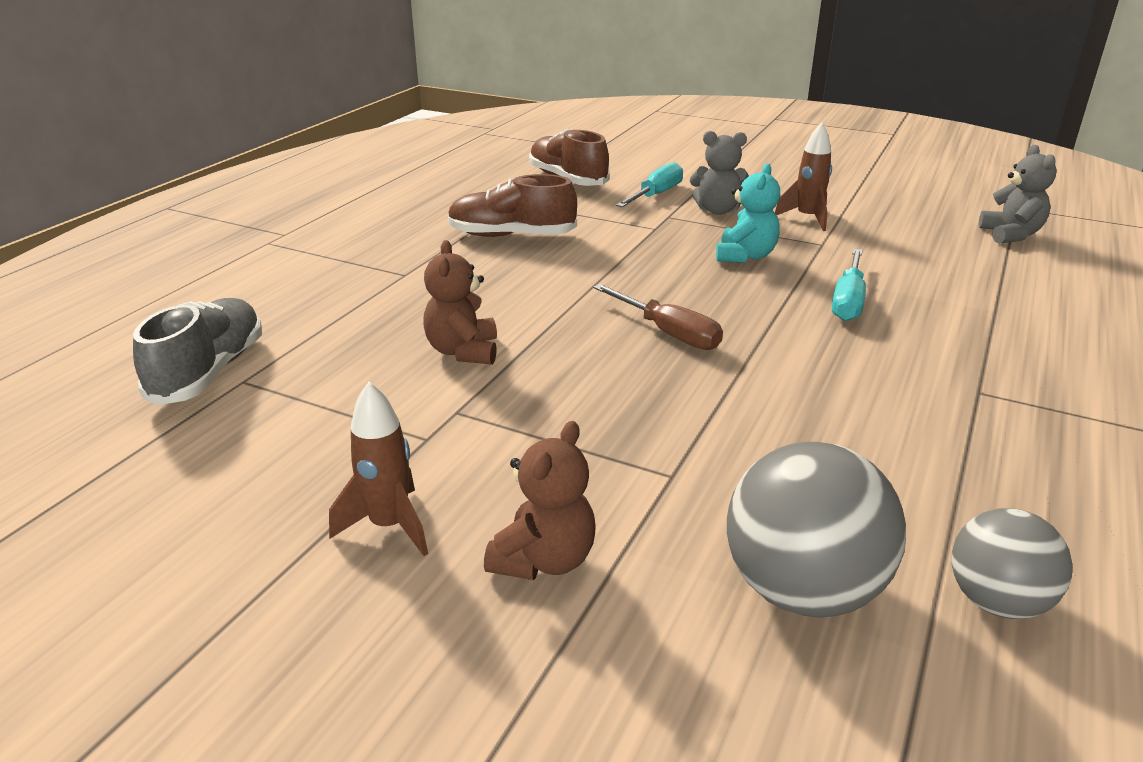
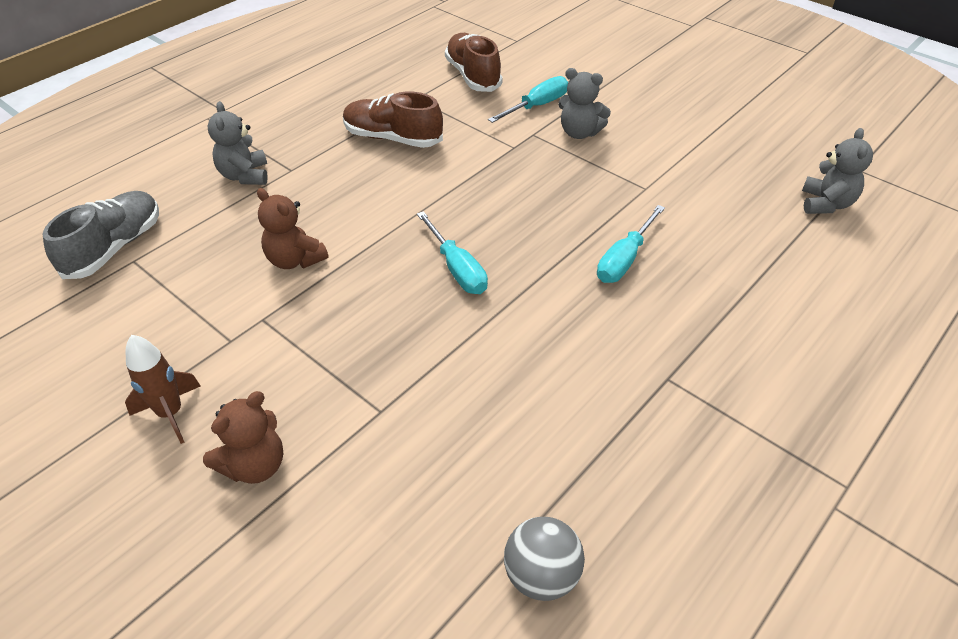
camera: 15 degrees right, 15 degrees up
(349, 286) = (245, 176): none -> grey teddy bear
(463, 351) = (295, 260): brown teddy bear -> brown teddy bear turned 60 degrees counterclockwise
(668, 333) = (457, 269): brown screwdriver -> turquoise screwdriver
(745, 256) = (569, 192): turquoise teddy bear -> none
(802, 590) = (411, 532): grey ball -> none
(807, 218) = (652, 155): brown rocket -> none

